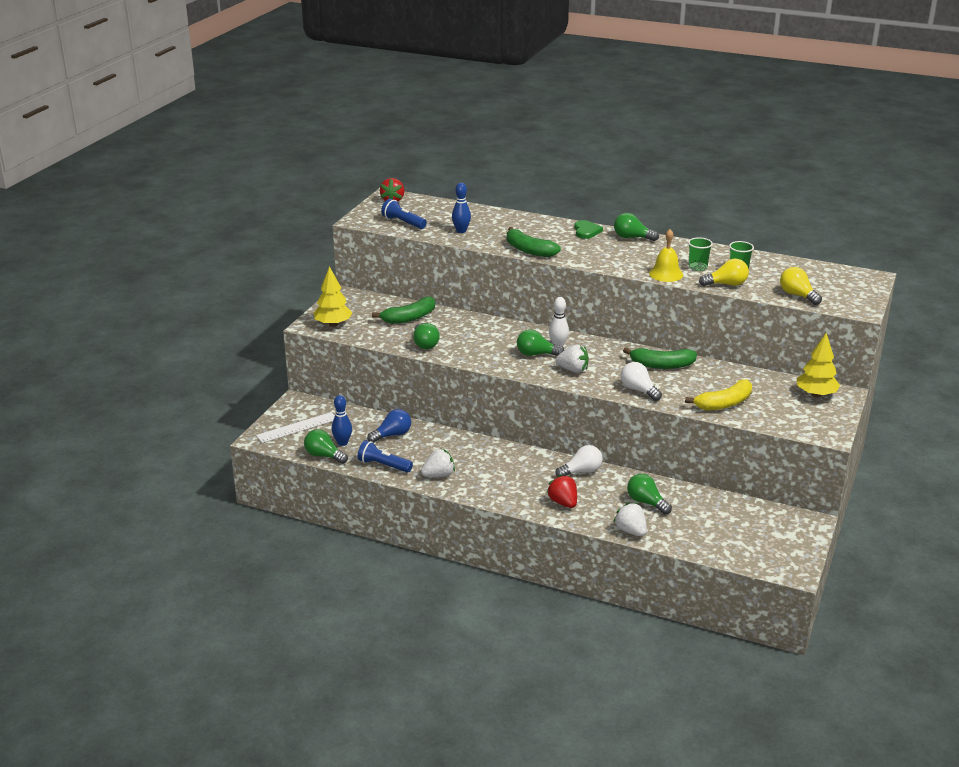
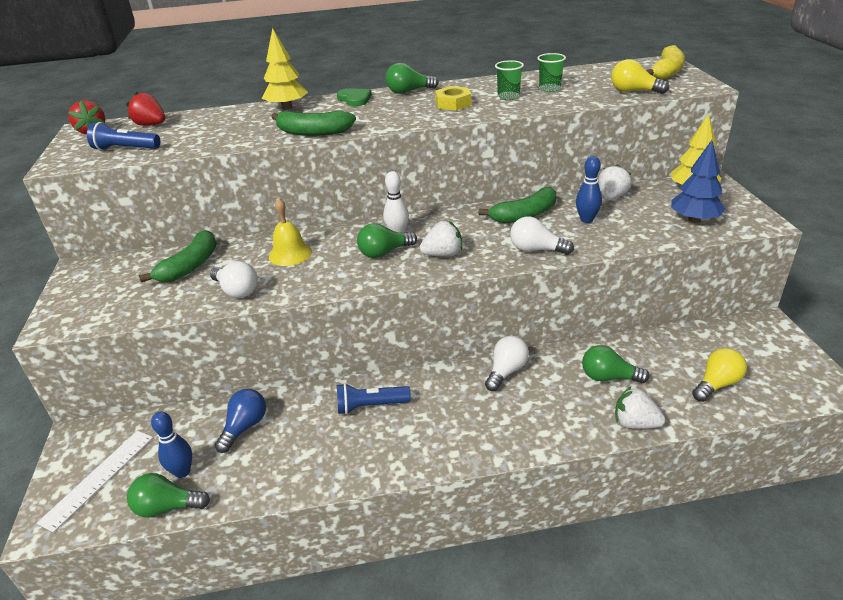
camera: 30 degrees left, 5 degrees up
(333, 324) = (87, 312): yellow tree -> yellow tree (287, 108)
(383, 465) = (265, 480): blue flashlight -> blue flashlight (370, 406)
(425, 344) = (236, 291): green light bulb -> white light bulb
(438, 475) = (350, 459): white strawberry -> white strawberry (611, 197)
(461, 231) = (210, 137): blue bowling pin -> blue bowling pin (586, 219)
(563, 502) = (528, 423): red strawberry -> red strawberry (151, 125)
(650, 259) = (453, 103): none -> yellow nut
(666, 274) = (488, 111): yellow bell -> yellow bell (290, 254)
(724, 403) = (632, 230): yellow banana -> yellow banana (667, 72)
(726, 284) = (558, 102): yellow light bulb -> yellow light bulb (716, 384)
(781, 414) = (694, 220): none -> blue tree

